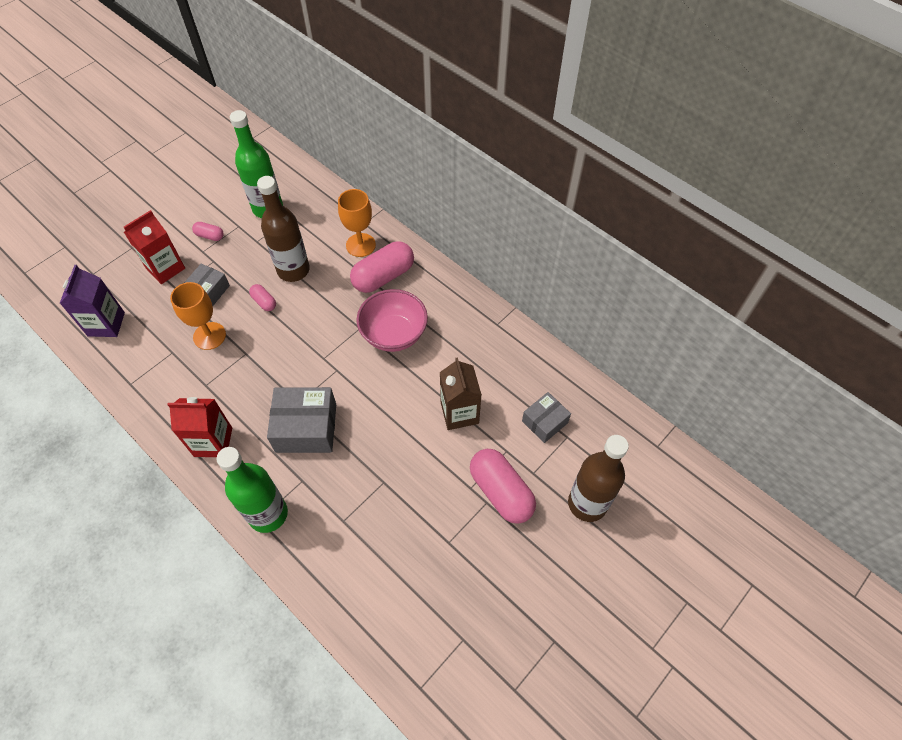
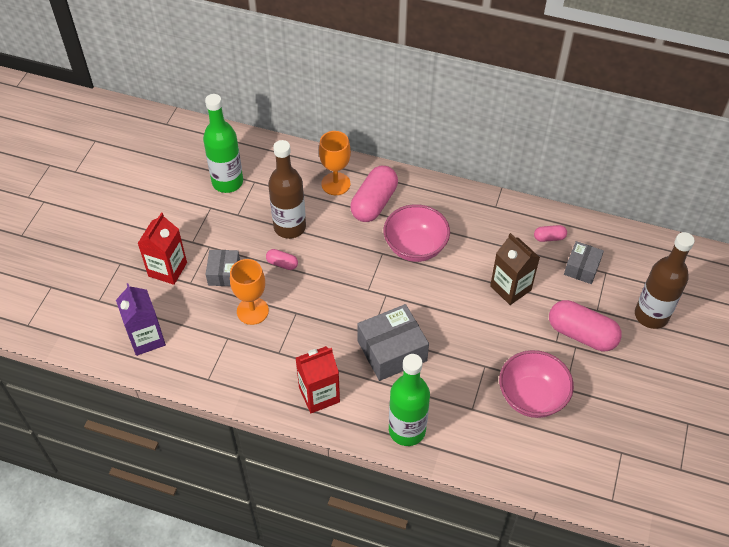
camera: 25 degrees left, 5 degrees down
(210, 236) = (189, 226): pink capsule -> pink capsule (549, 238)
(409, 535) = (531, 397): none -> pink bowl

